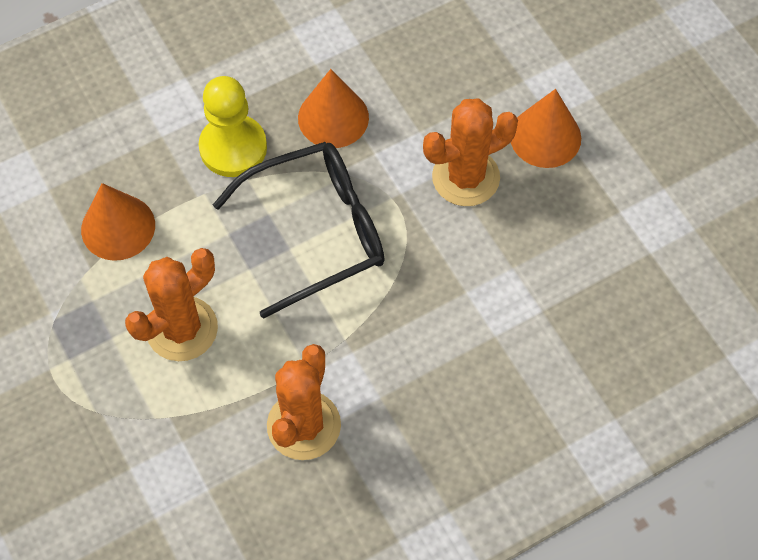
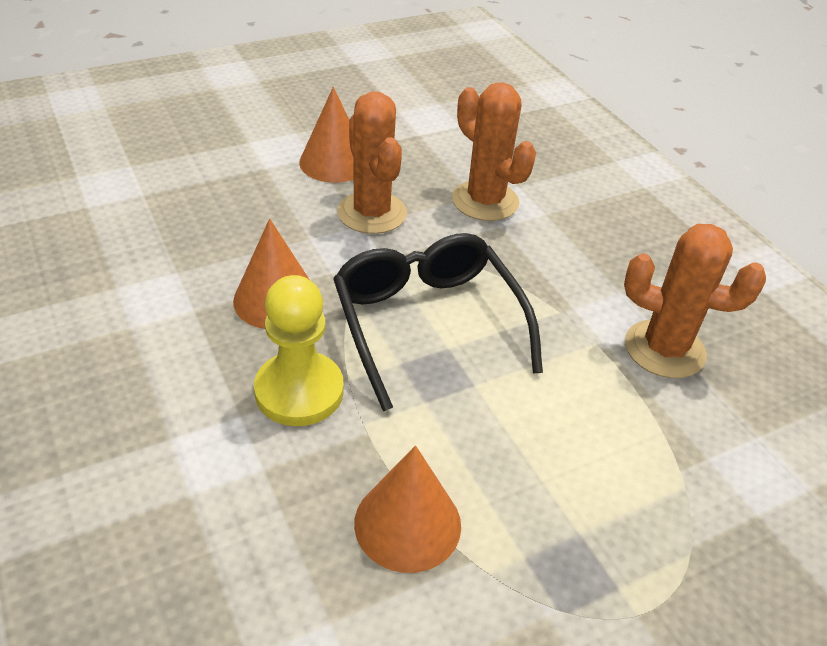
camera: 90 degrees left, 20 degrees down
(182, 329) = (560, 453): orange cactus -> orange cactus (485, 201)

